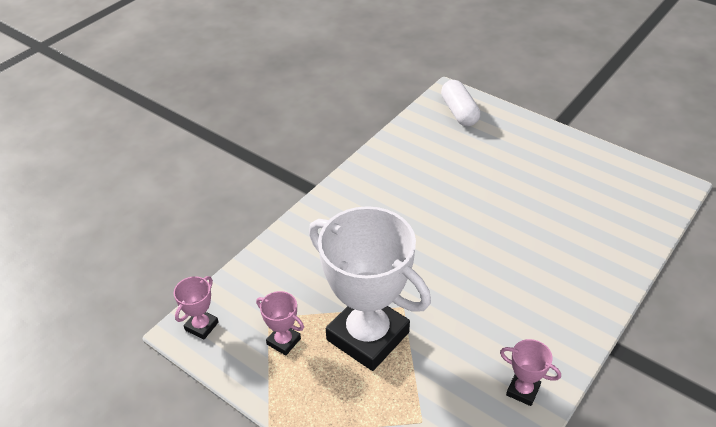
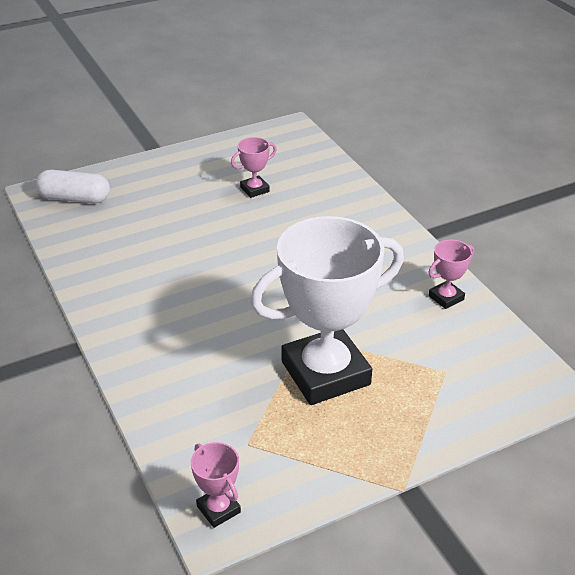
camera: 65 degrees left, 5 degrees down
(283, 341) = (290, 441): pink trophy -> pink trophy (254, 189)

